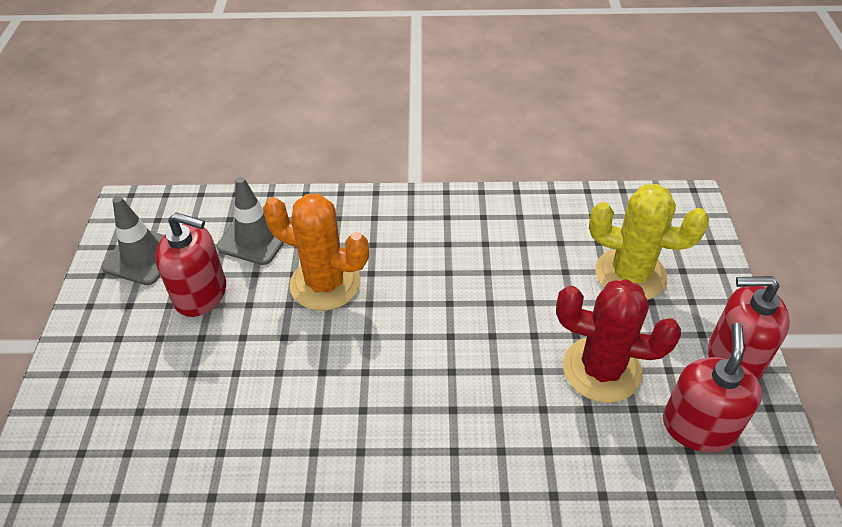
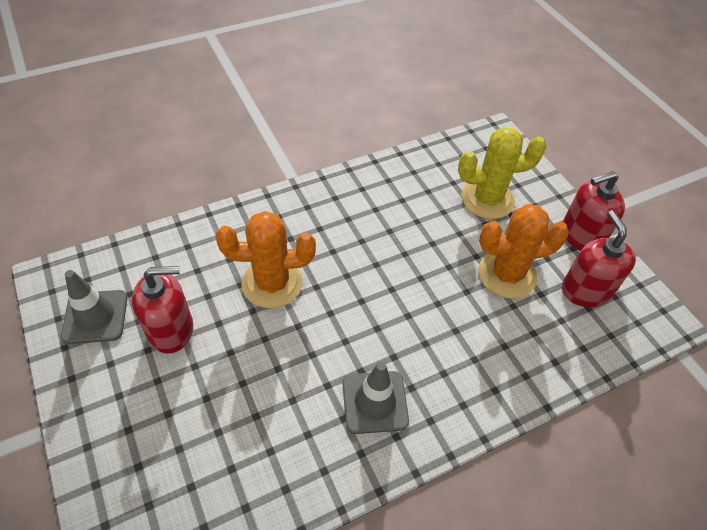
camera: 30 degrees left, 5 degrees up
(255, 237) = (189, 265): grey traffic cone -> grey traffic cone (375, 402)
(601, 370) = (507, 275): red cactus -> orange cactus

